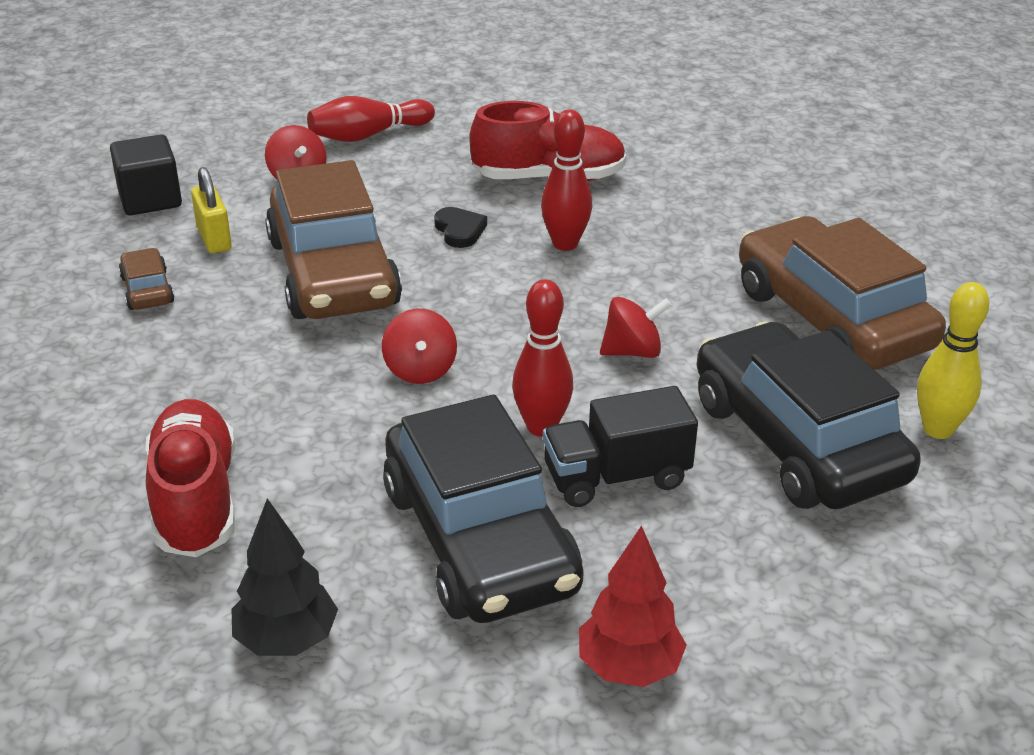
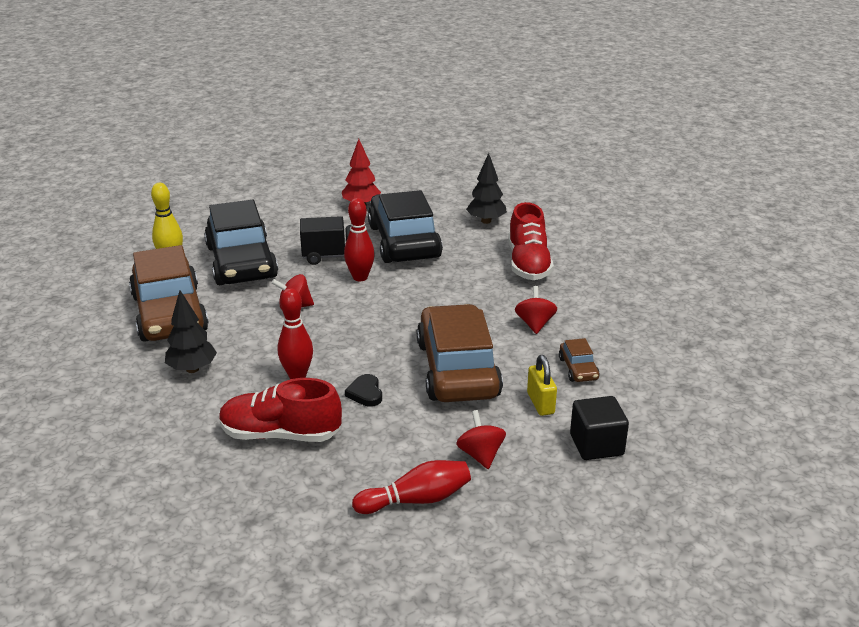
camera: 170 degrees left, 5 degrees down
(420, 370) = (414, 308): red spinning top -> red spinning top (534, 324)
(719, 239) = (192, 369): none -> black tree

